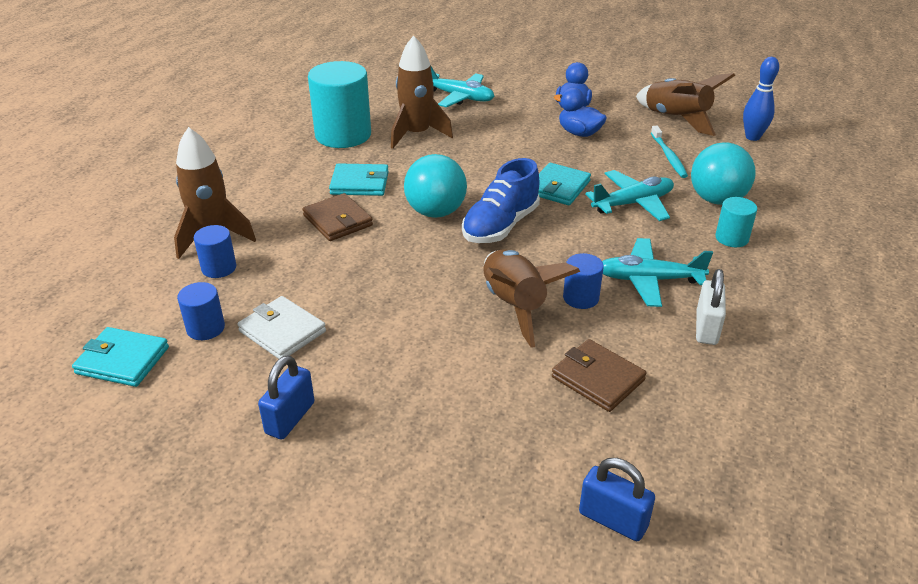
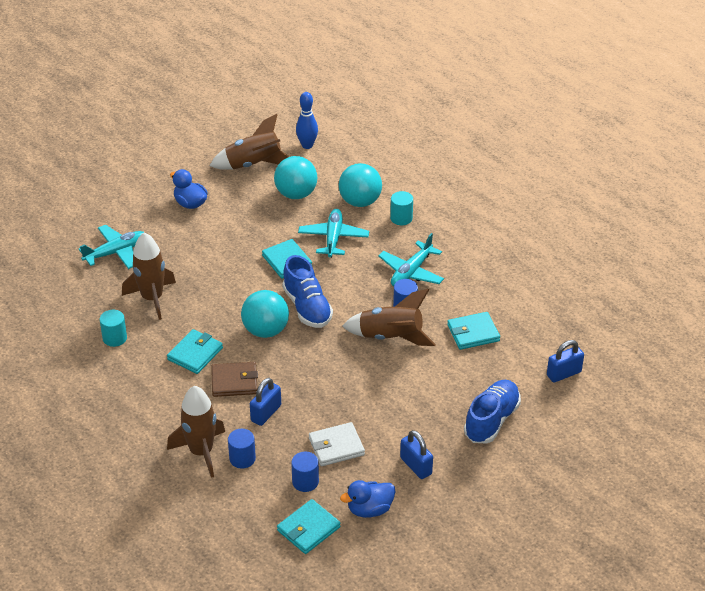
camera: 60 degrees left, 5 degrees up
(303, 258) = (266, 413): none -> blue padlock
(343, 135) = (115, 338): turquoise cylinder -> turquoise cylinder, size x0.49
(437, 467) = (491, 420): none -> blue shoe
(579, 133) = (228, 218): blue duck -> blue duck (369, 509)
(597, 378) = (473, 333): brown wallet -> turquoise wallet
(669, 157) = (296, 194): turquoise toothbrush -> turquoise ball
(706, 328) = (466, 272): white padlock -> none

